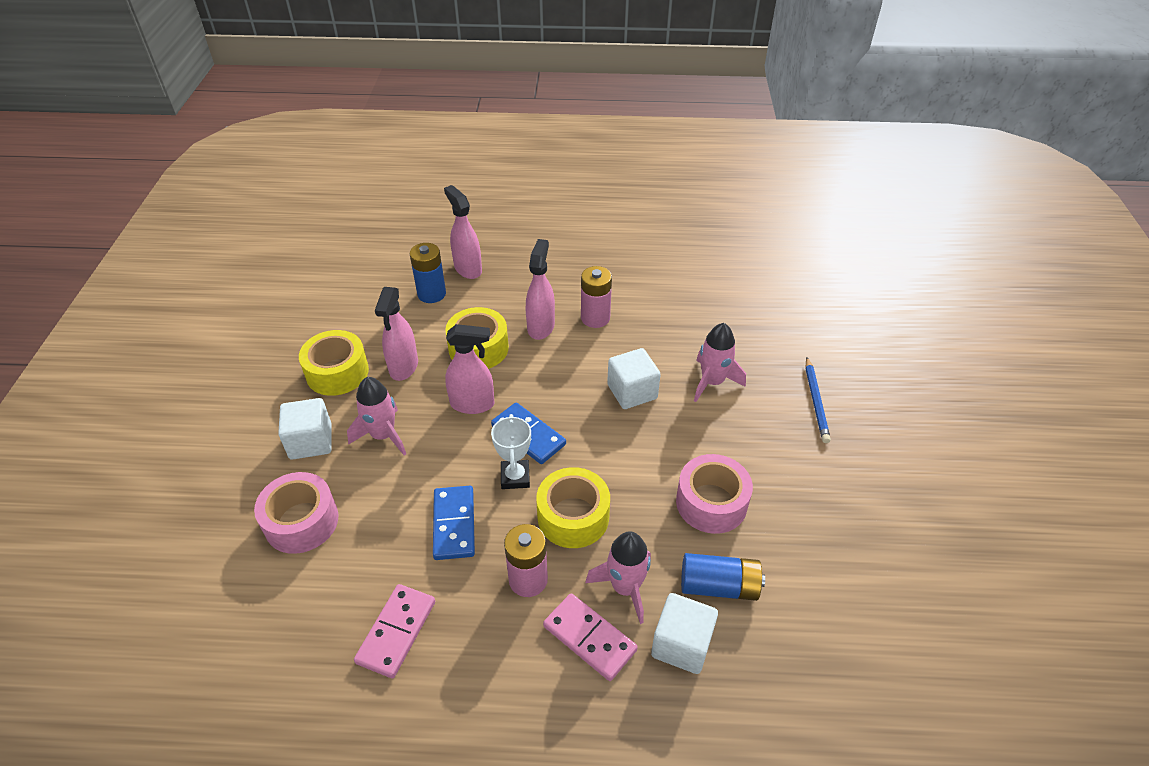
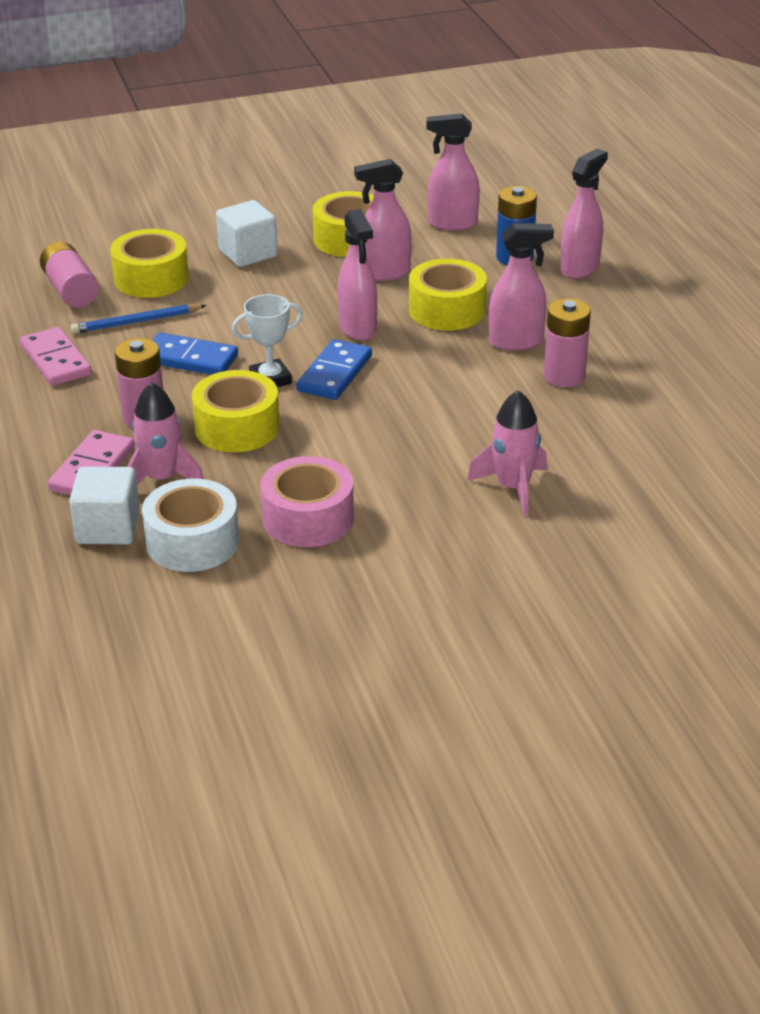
camera: 70 degrees right, 10 degrees down
(276, 593) = (70, 290): none -> pink battery
(301, 521) = (151, 278): pink tape -> yellow tape
(360, 310) = (452, 223): none -> pink spray bottle
(383, 435) = (280, 289): pink rocket -> none
(396, 632) = (56, 360): pink domino -> pink domino turned 60 degrees clockwise
(454, 524) = (190, 359): blue domino -> blue domino turned 45 degrees clockwise
(632, 392) = (451, 429): white cube -> none
(719, 586) = (192, 542): blue battery -> white tape
(815, 401) = (538, 581): blue pencil -> blue pencil (136, 322)

